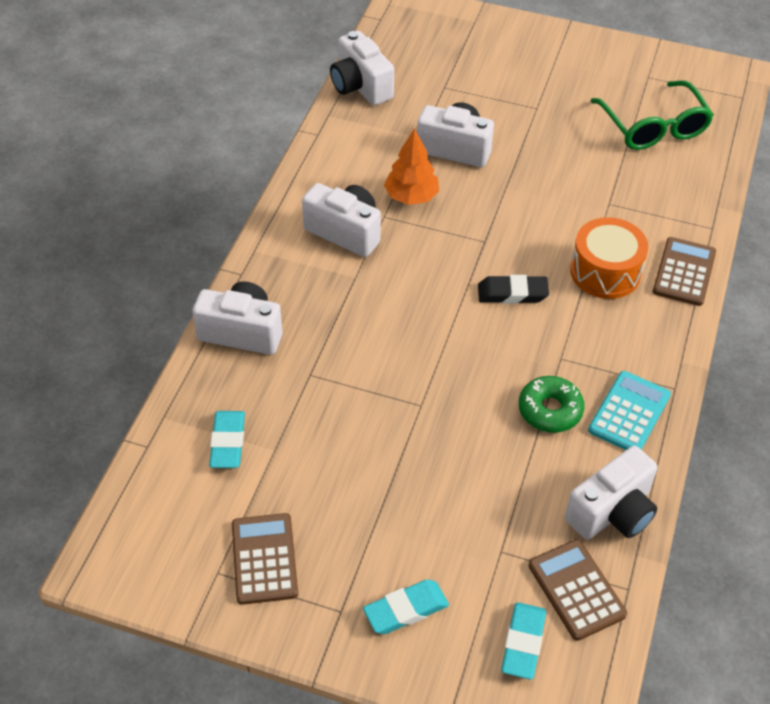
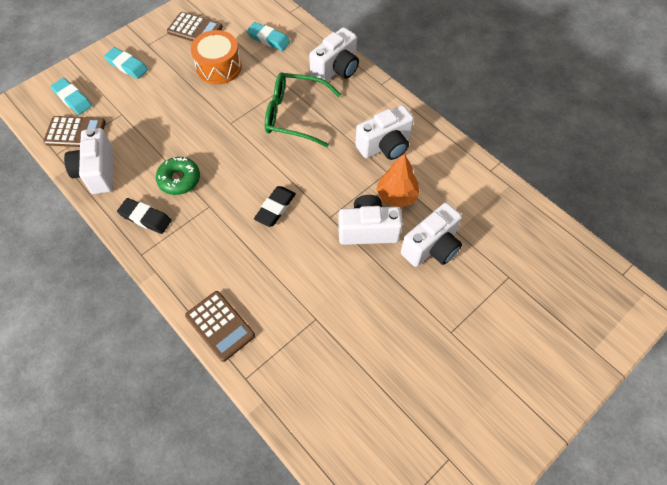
camera: 120 degrees right, 10 degrees up
(360, 86) = (534, 219): white camera -> white camera (368, 230)
(406, 610) = (127, 66): turquoise eraser -> turquoise eraser turned 60 degrees counterclockwise
(605, 272) = (255, 274): orange drum -> orange drum (219, 67)
(629, 413) = (145, 218): turquoise calculator -> black eraser
(653, 127) = (380, 414): green glasses -> green glasses (294, 115)

